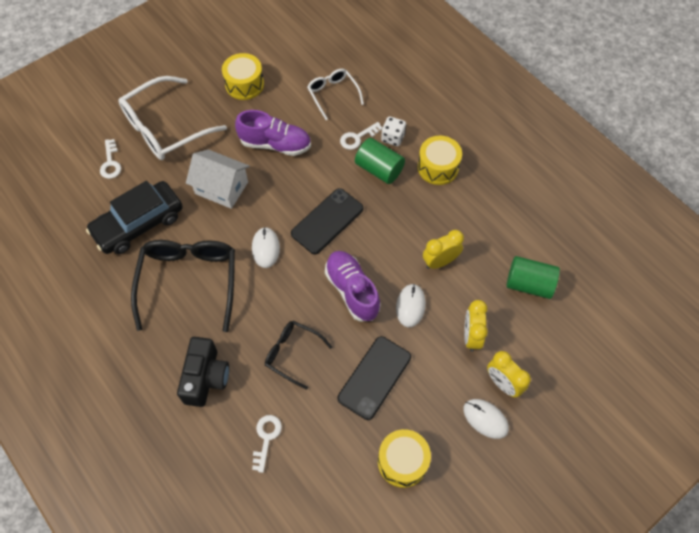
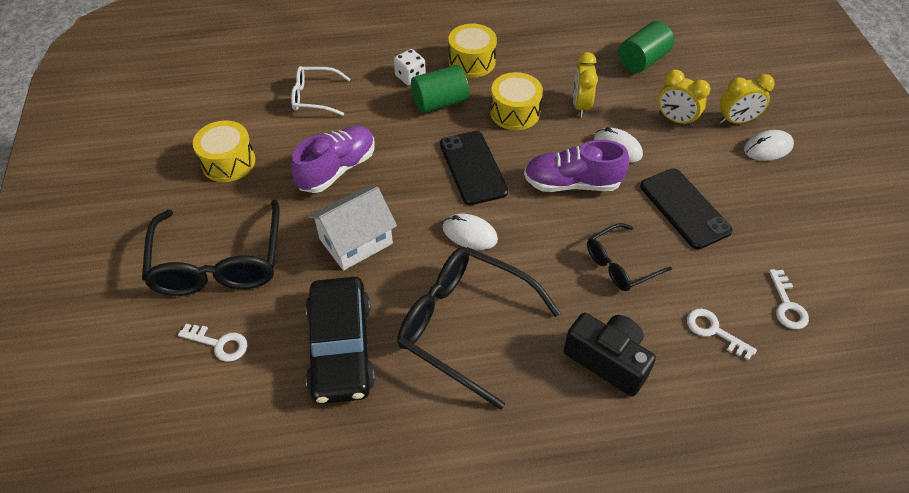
camera: 60 degrees left, 10 degrees down
(165, 128) = (219, 263): white glasses -> black glasses
(357, 138) = (387, 102): white key -> white key (787, 305)
(402, 461) = (789, 226): yellow drum -> yellow drum (515, 112)

